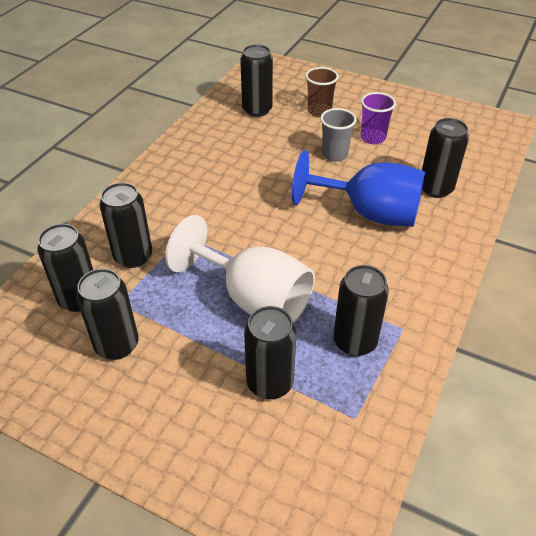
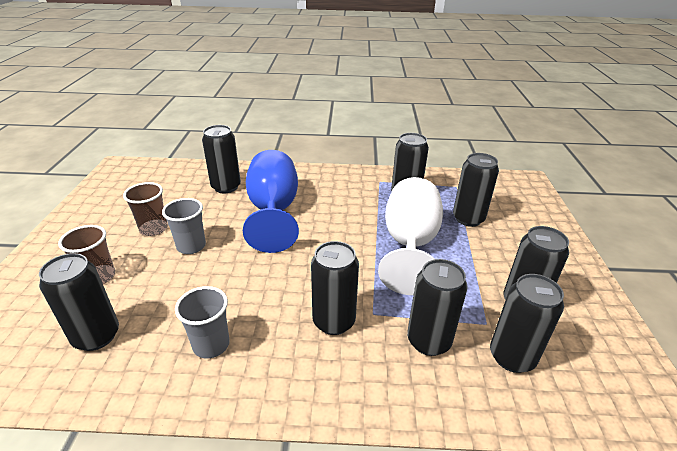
camera: 115 degrees left, 10 degrees down
(192, 211) = (334, 321): none -> black can
(215, 151) = (211, 345): none -> grey cup
(373, 138) = (154, 229): purple cup -> brown cup

